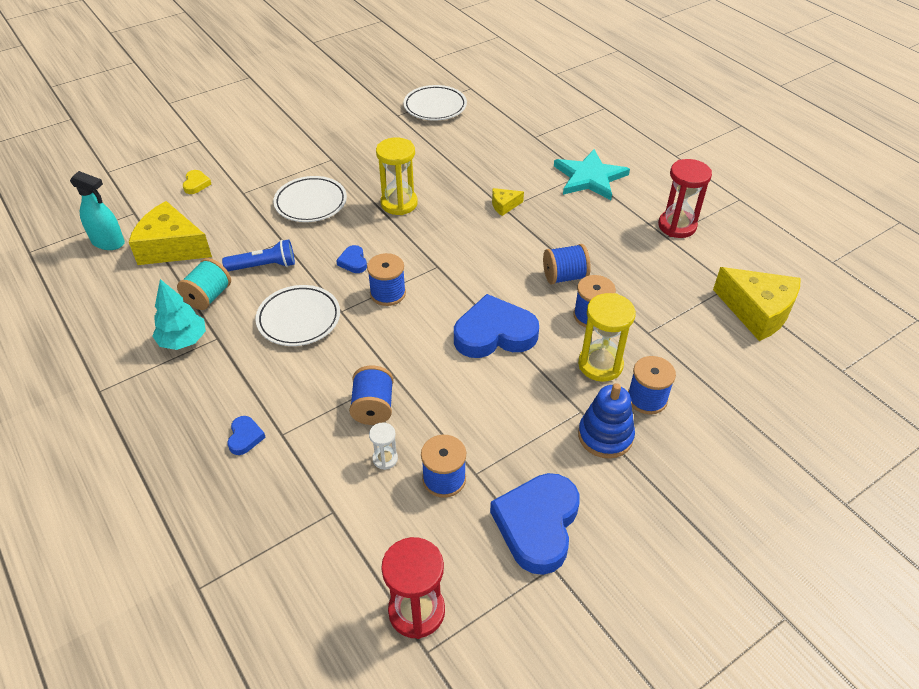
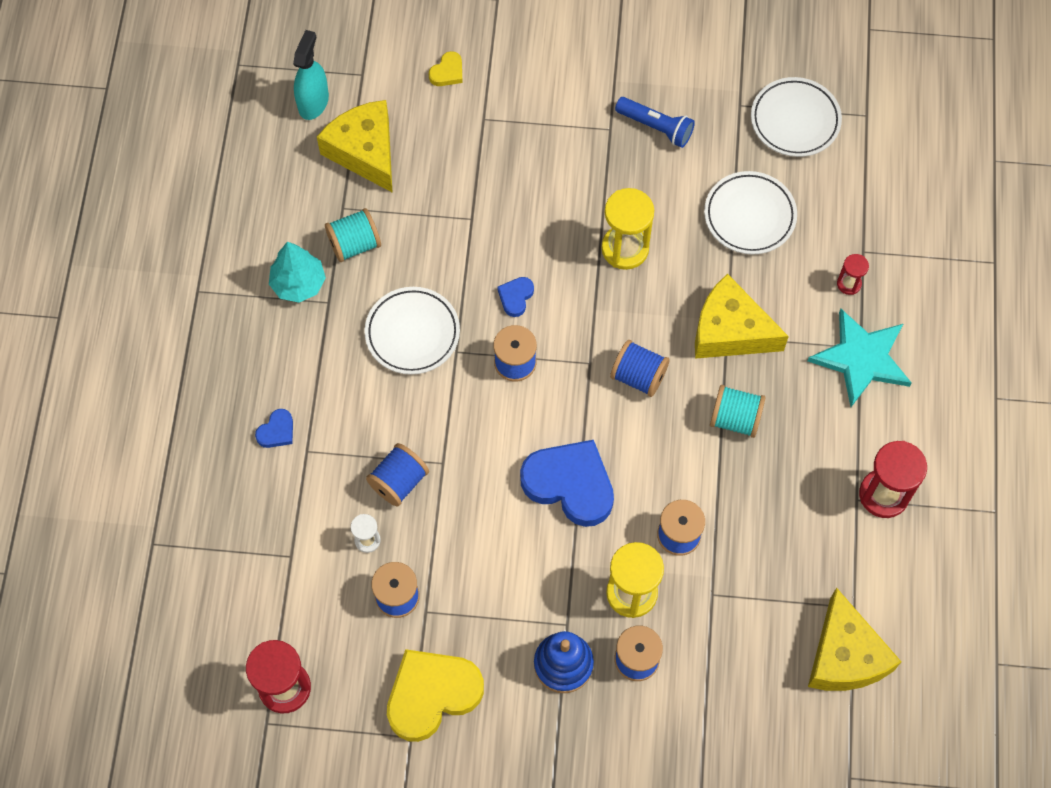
camera: 40 degrees right, 20 degrees up
(108, 242) = (313, 102): turquoise spray bottle -> turquoise spray bottle turned 135 degrees counterclockwise
(264, 266) = (430, 240): blue flashlight -> blue flashlight (656, 127)
(311, 203) = (538, 183): white plate -> white plate (749, 216)
(504, 205) = (730, 331): yellow cheese -> yellow cheese, size x2.16
(537, 525) = (432, 695): blue heart -> yellow heart
(544, 152) = (849, 284): none -> red hourglass
(555, 241) = (735, 419): none -> turquoise spool
(564, 277) = (699, 470): blue spool -> blue spool (638, 376)

